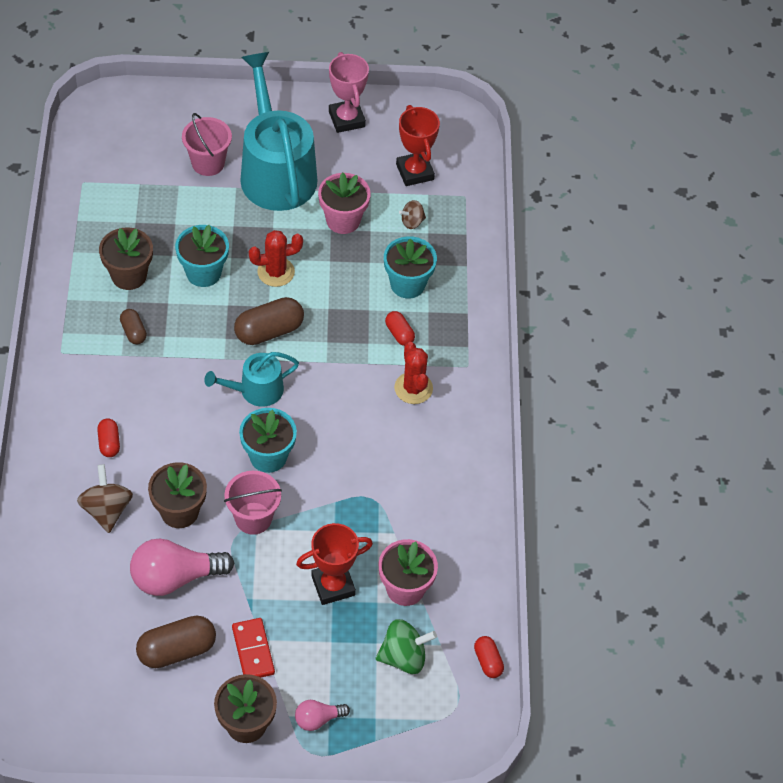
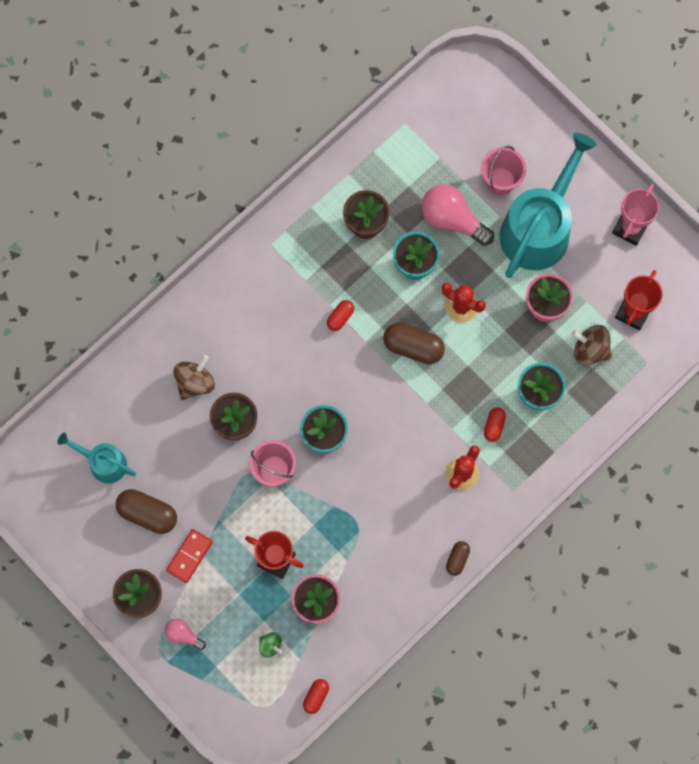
camera: 50 degrees right, 20 degrees up
(109, 443) = (239, 337): red capsule -> red capsule (340, 317)
(133, 332) = (329, 270): brown capsule -> brown capsule (457, 559)
(175, 577) = (191, 466): pink light bulb -> pink light bulb (452, 219)
(256, 390) = (363, 383): turquoise watering can -> turquoise watering can (103, 463)
(404, 657) = (270, 645): green spinning top -> green spinning top, size x0.59
(412, 222) = (590, 350): brown spinning top -> brown spinning top, size x1.70

